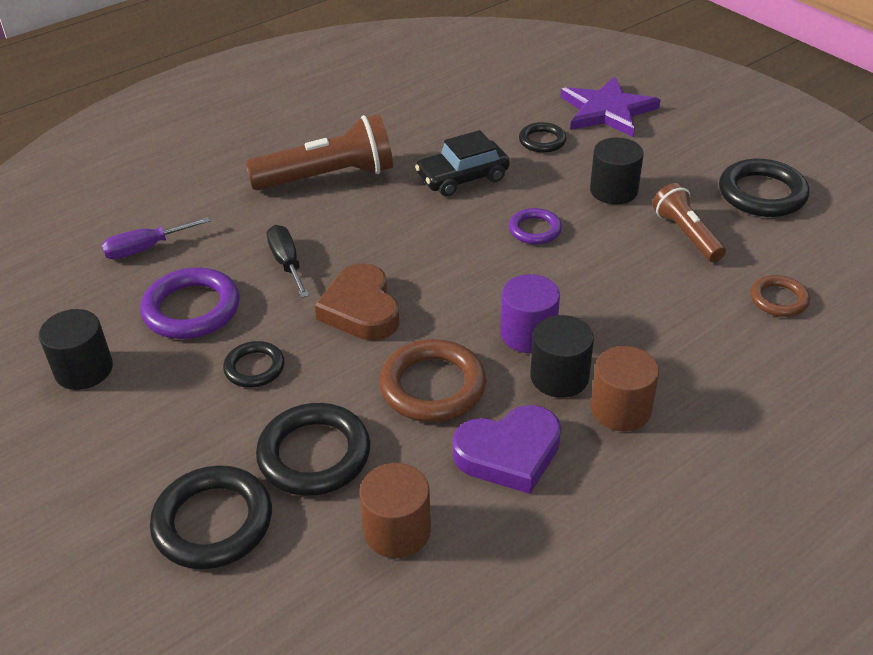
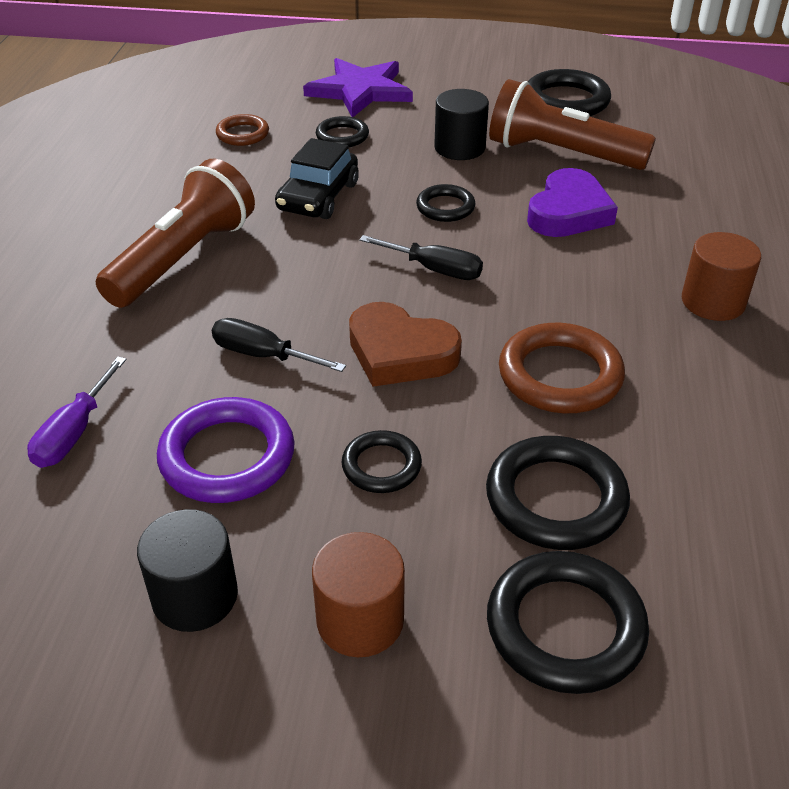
camera: 45 degrees left, 0 degrees up
(397, 530) = (715, 506): brown cylinder -> brown cylinder (360, 620)
(461, 269) = (435, 270): none -> black screwdriver
(509, 453) = (695, 386): purple heart -> purple heart (568, 212)
(528, 334) = (566, 289): purple cylinder -> none
(535, 230) = (445, 207): purple ring -> black ring
(559, 377) = (638, 306): black cylinder -> none
(686, 234) = (561, 154): brown flashlight -> brown flashlight, size x1.66
(778, 299) = (687, 167): brown ring -> brown ring (243, 134)

